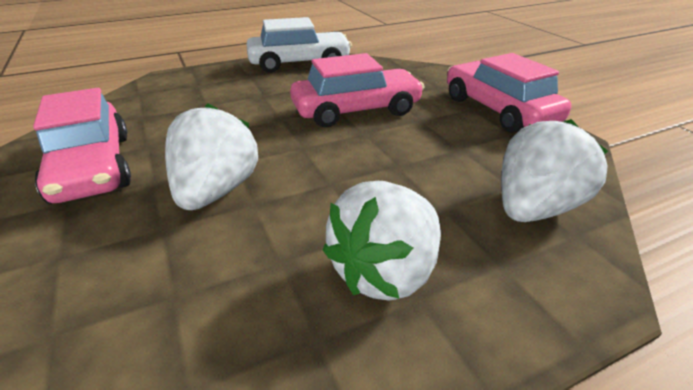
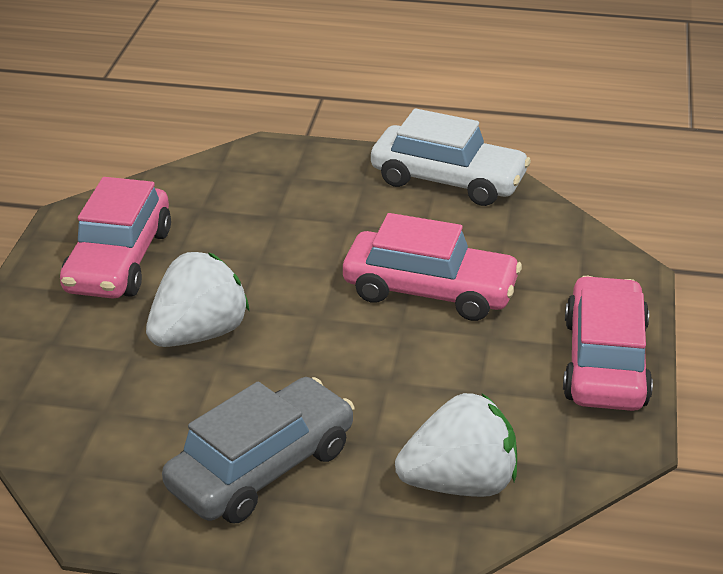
camera: 35 degrees right, 0 degrees up
(385, 272) = (262, 468): white strawberry -> grey car

